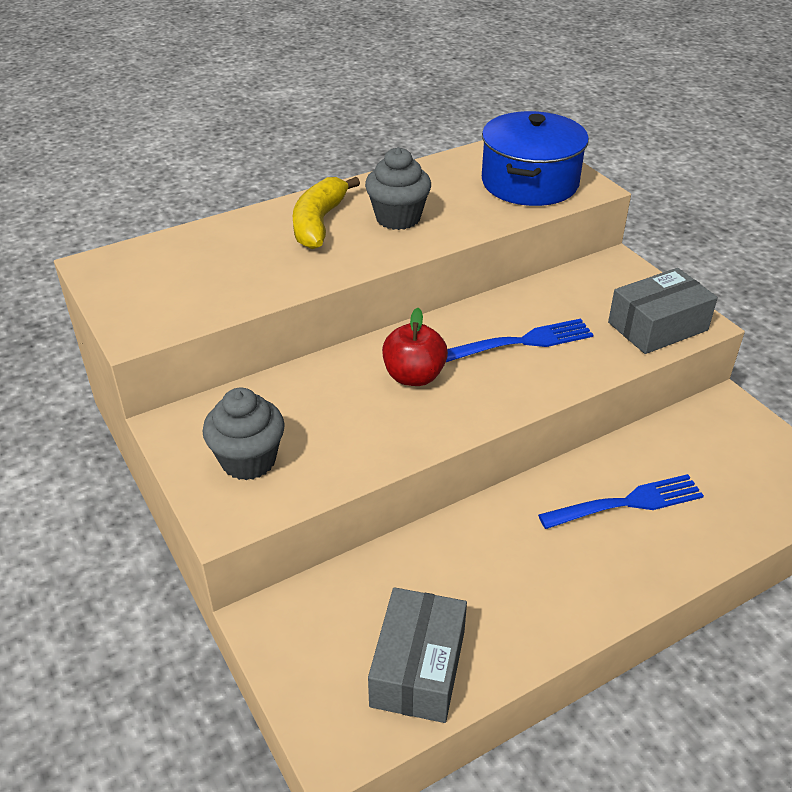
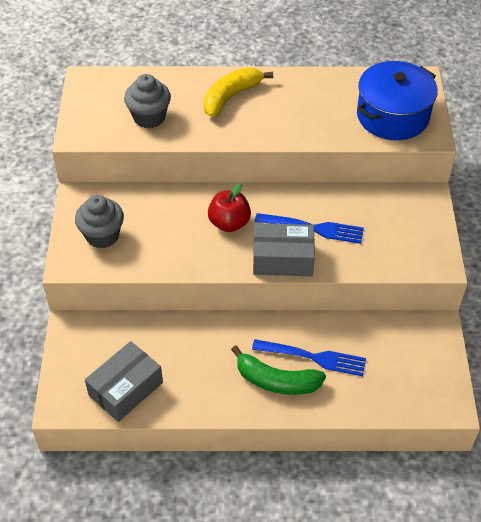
camera: 30 degrees right, 10 degrees up
(398, 218) = (282, 112): grey cupcake -> grey cupcake (149, 117)
(610, 553) = (276, 381): none -> green banana
(657, 326) = (410, 254): grey box -> grey box (283, 259)

